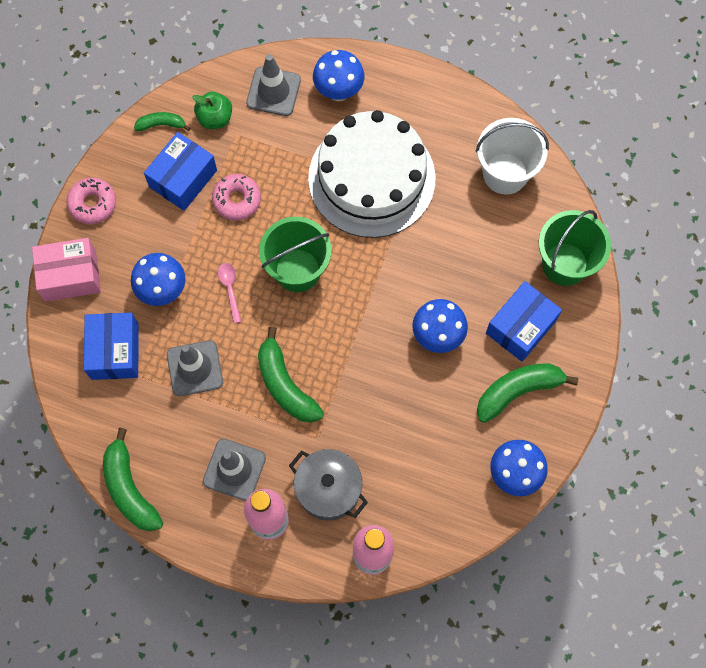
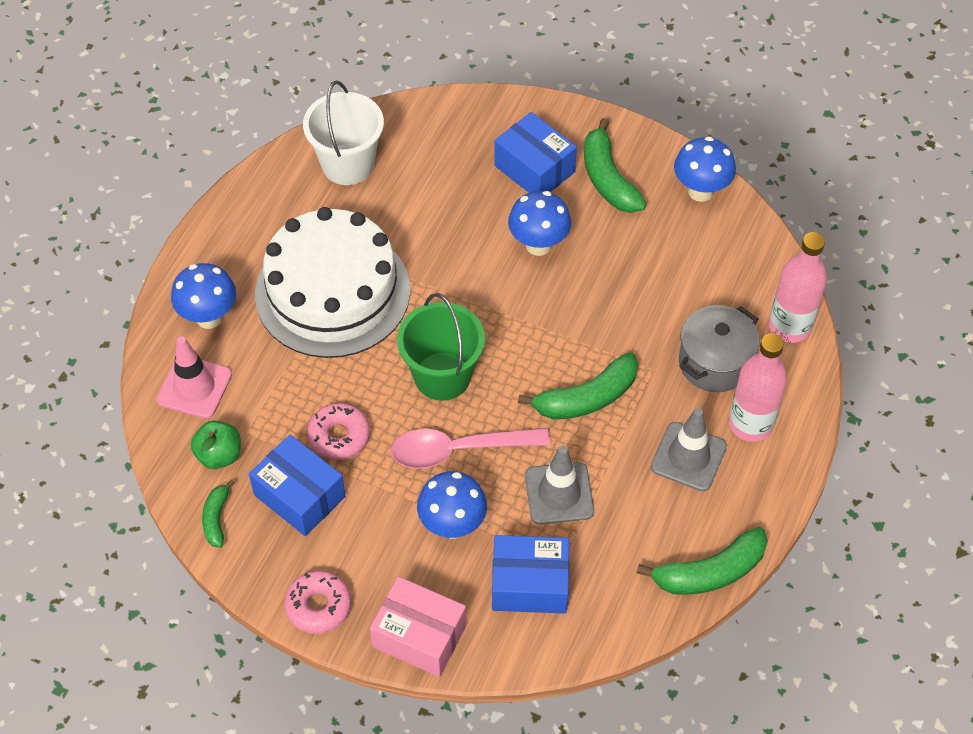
camera: 85 degrees left, 15 degrees down
(70, 276) = (419, 636): pink box -> pink box turned 60 degrees counterclockwise
(230, 289) = (459, 450): pink spoon -> pink spoon, size x2.00
(273, 91) = (194, 387): grey traffic cone -> pink traffic cone
(564, 264) = (465, 123): green bucket -> none

